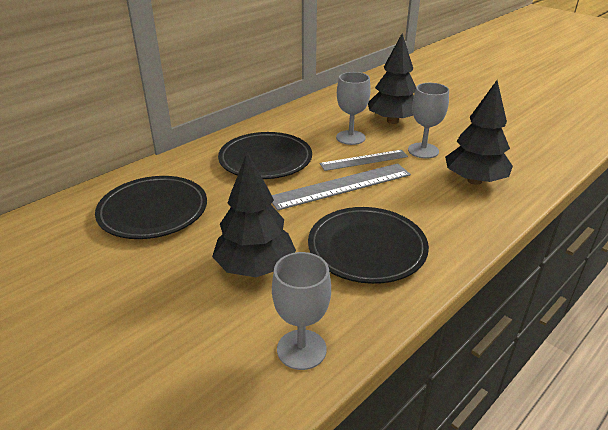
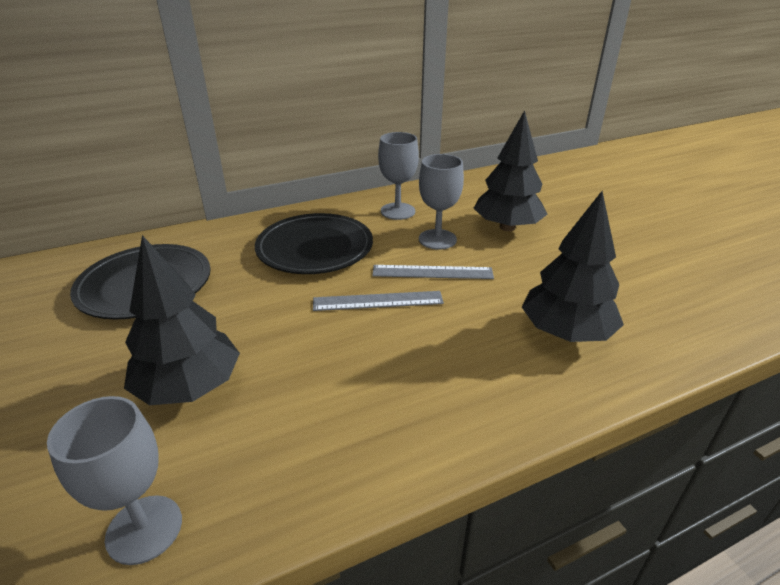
camera: 20 degrees right, 0 degrees up
(341, 186) = (378, 301): grey ruler -> grey ruler, size x0.65
(367, 248) = (344, 398): black plate -> none
(423, 150) = (520, 274): grey goblet -> grey goblet (397, 211)

